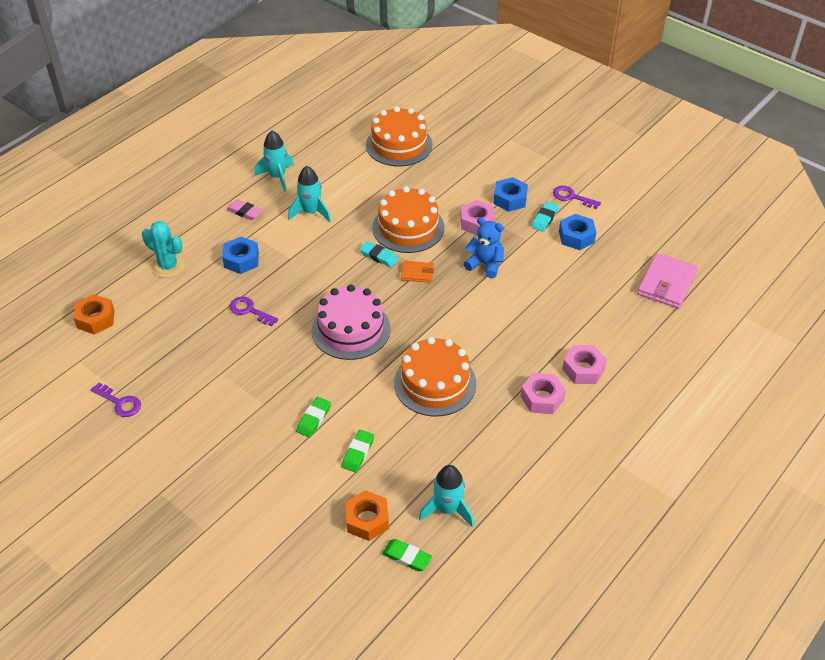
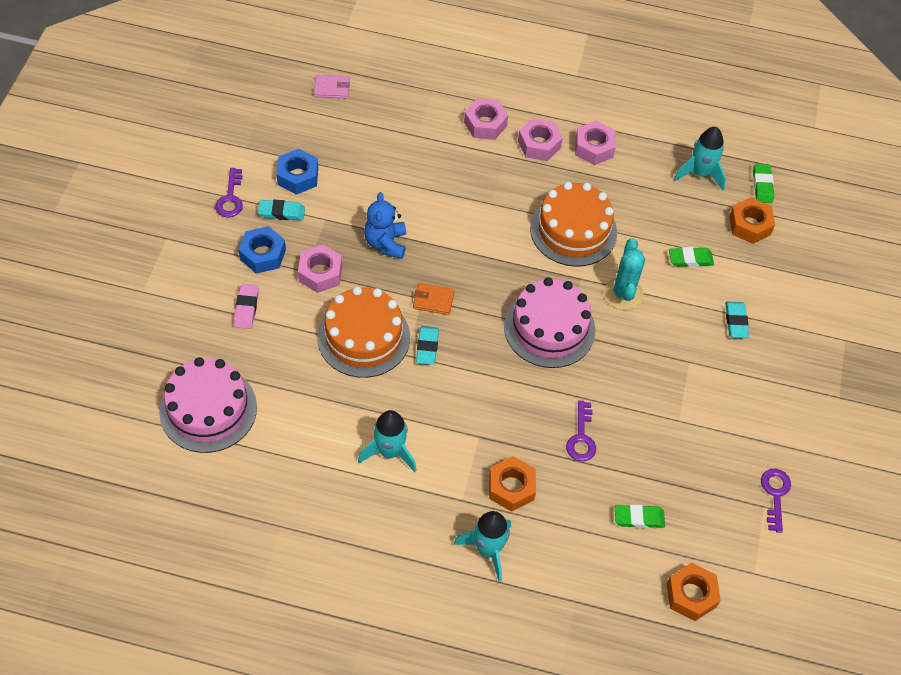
camera: 120 degrees left, 10 degrees up
(168, 266) = (567, 564): turquoise cactus -> turquoise cactus (623, 294)
(241, 260) = (511, 487): blue nut -> orange nut
(244, 212) = (428, 529): pink eraser -> pink eraser (246, 308)
(277, 177) = (341, 525): turquoise rocket -> turquoise rocket (487, 550)
(277, 455) = (736, 321): none -> turquoise eraser
(314, 419) = (678, 310): green eraser -> green eraser (639, 518)
(399, 145) = (208, 409): orange cake -> pink cake
(417, 273) = (433, 300): orange wallet -> orange wallet turned 60 degrees counterclockwise
(519, 438) = (594, 148): none -> pink nut
(666, 283) = (332, 88): pink wallet -> pink wallet, size x0.54

